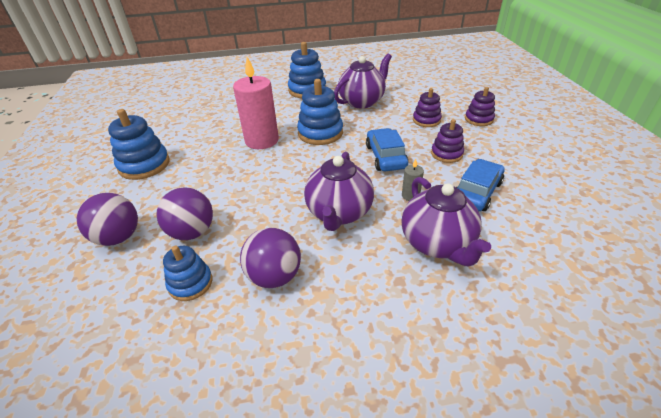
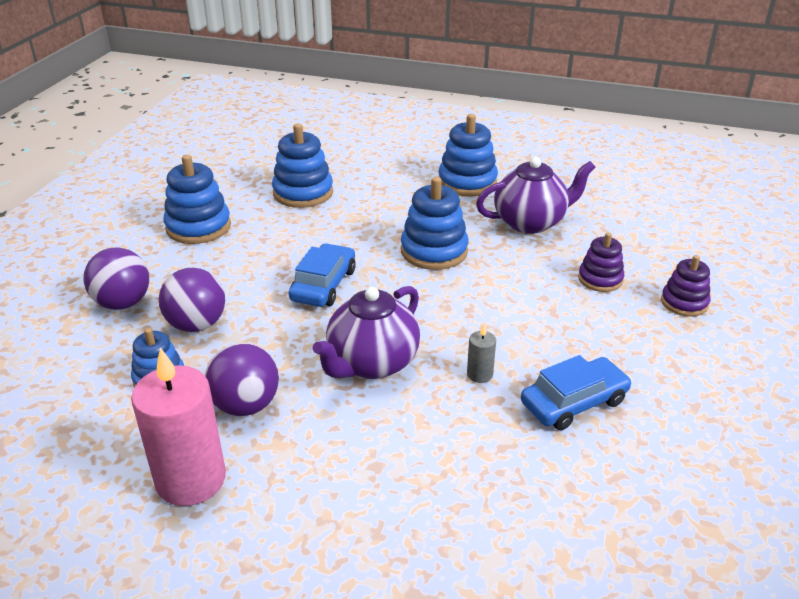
camera: 25 degrees right, 5 degrees down
(206, 123) = (303, 193): none -> blue stacking toy
(262, 140) = (352, 238): pink candle -> pink candle (191, 479)
(385, 157) = (493, 312): blue car -> blue car (324, 285)
(437, 243) = (459, 444): purple teapot -> none
(446, 154) = (582, 337): purple stacking toy -> none

